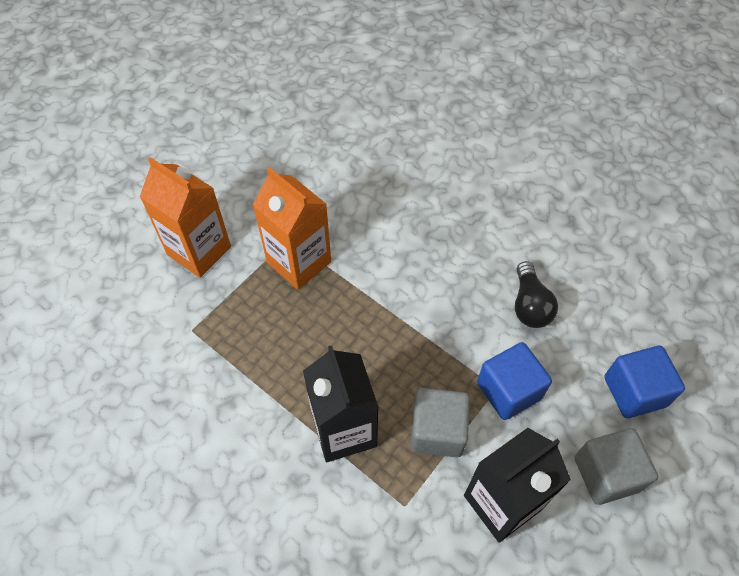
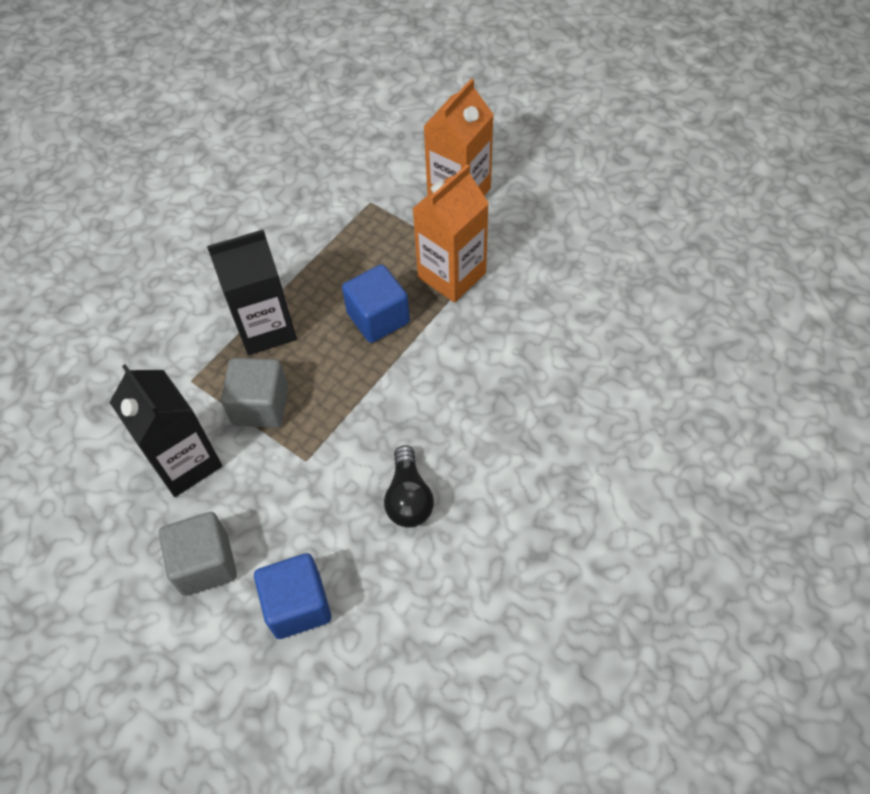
camera: 90 degrees right, 0 degrees up
(508, 391) = (302, 472): blue cube -> blue cube (378, 318)
(529, 305) = (409, 498): black light bulb -> black light bulb turned 90 degrees counterclockwise

